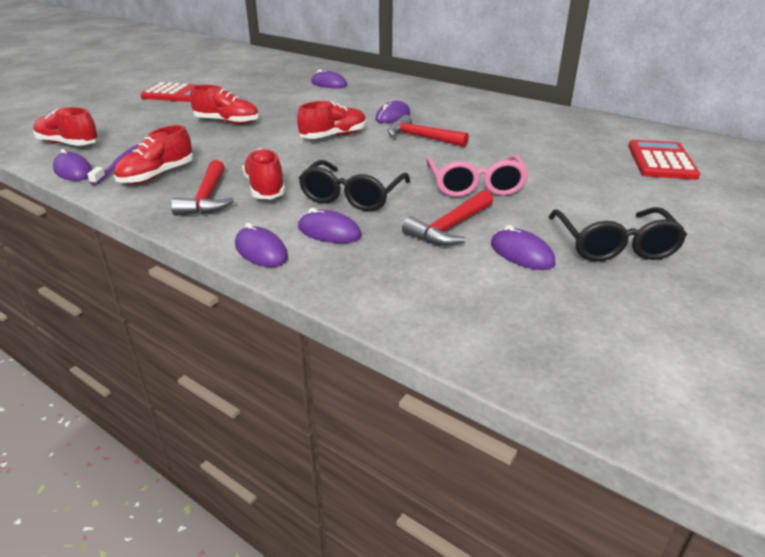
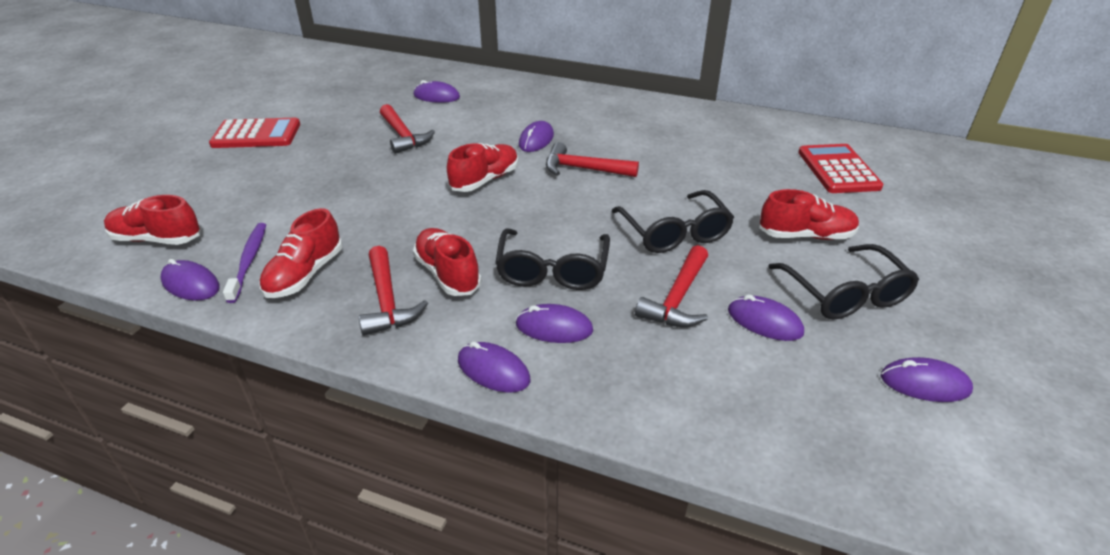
camera: 15 degrees left, 5 degrees up
(227, 122) = (345, 174): red shoe -> red shoe (806, 235)
(287, 105) = (403, 136): none -> red hammer
(475, 186) = (674, 233): pink glasses -> black glasses
(658, 319) = (924, 383): none -> purple mouse

